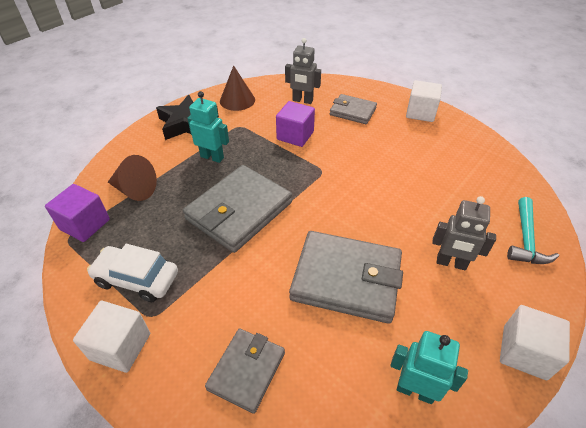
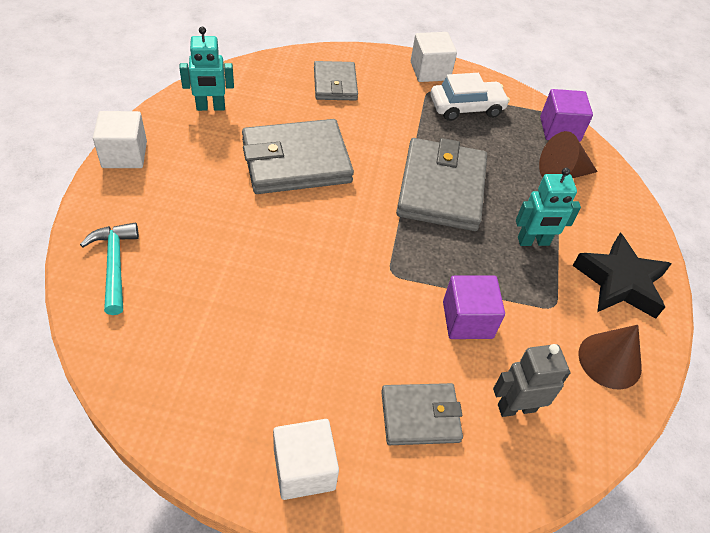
camera: 145 degrees right, 5 degrees up
(451, 263) = (199, 208): grey robot -> none

